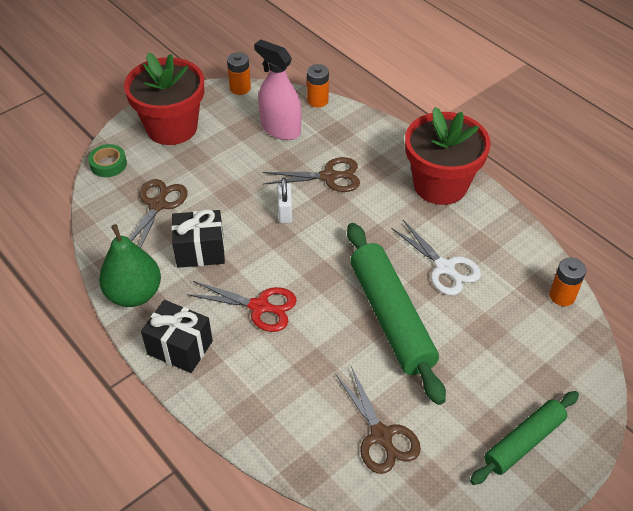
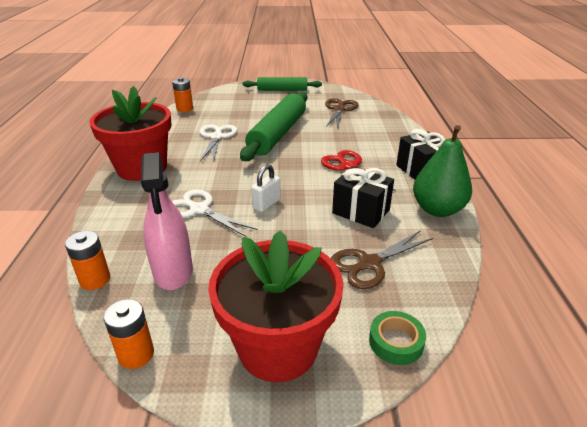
camera: 140 degrees left, 15 degrees down
(329, 176) = (199, 210): brown scissors -> white scissors

